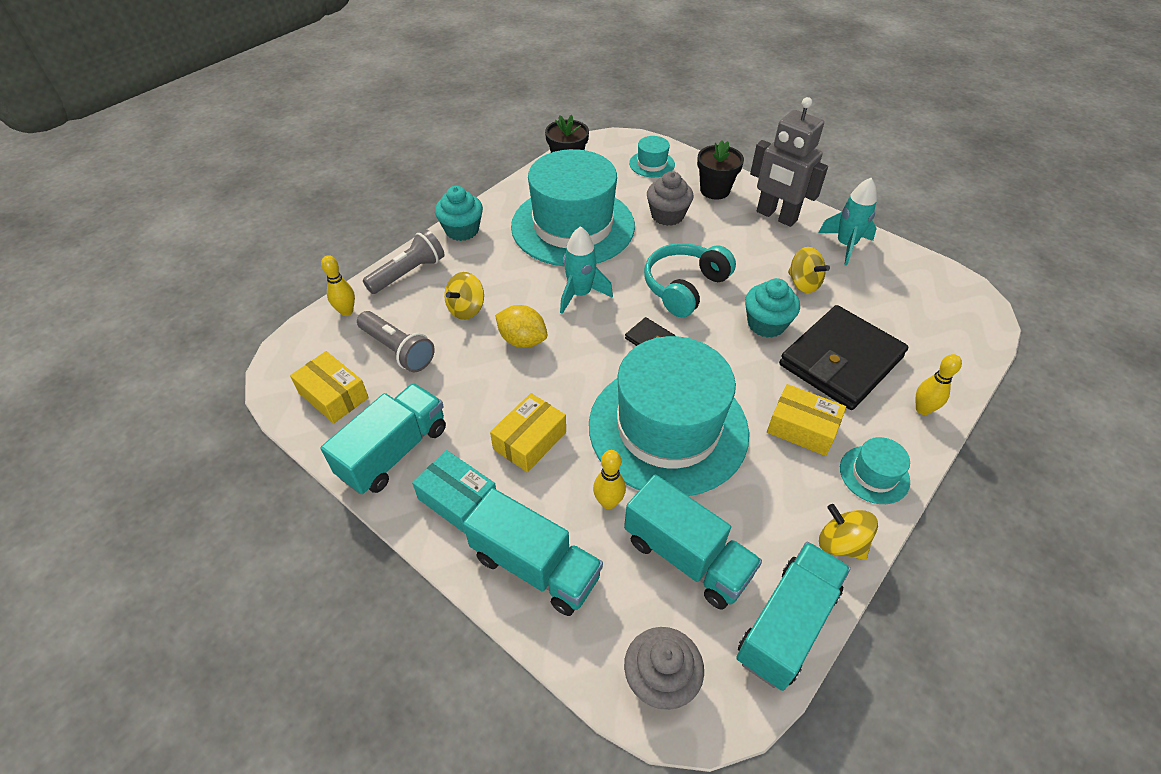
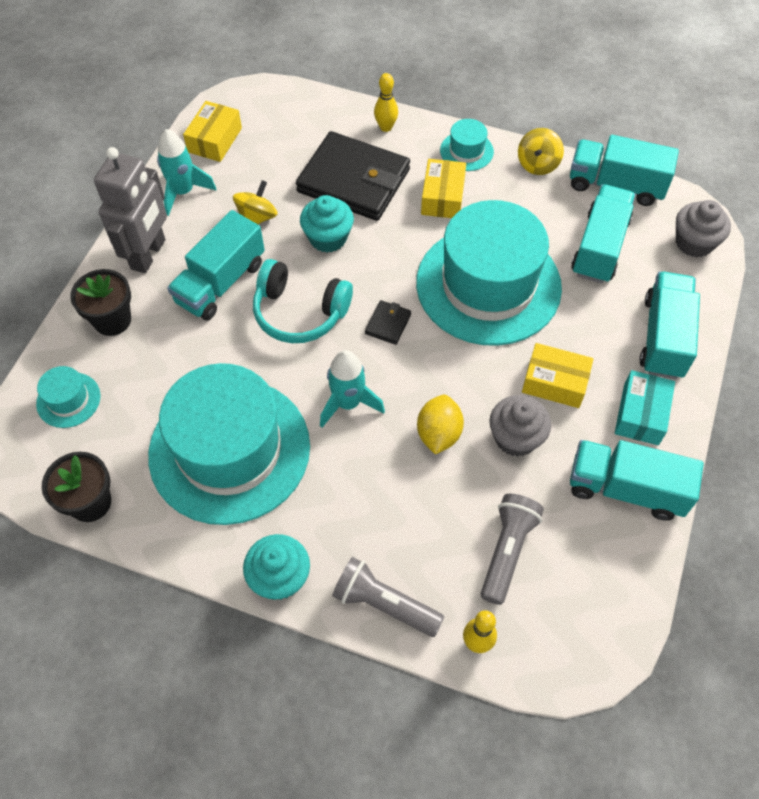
camera: 110 degrees left, 10 degrees up
(333, 395) = (595, 583): yellow box -> yellow box (215, 140)
(466, 309) = (417, 508): yellow spinning top -> none
(608, 502) = (582, 307): yellow bowling pin -> none
(667, 215) = (178, 356): grey cupcake -> grey cupcake (515, 438)
(733, 249) = (220, 283): none -> turquoise truck

